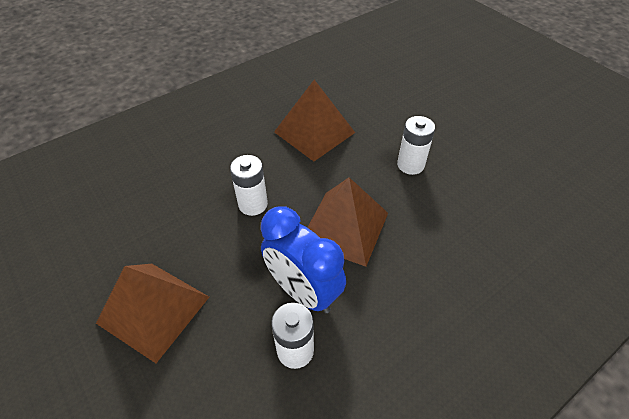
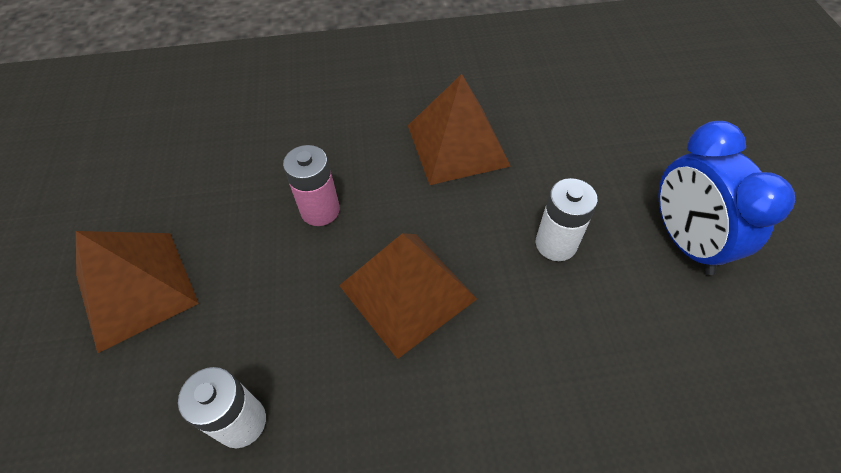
camera: 30 degrees right, 5 degrees up
(253, 204) = (320, 210): white battery -> pink battery
(303, 291) = (301, 351): blue clock -> blue clock (685, 241)

